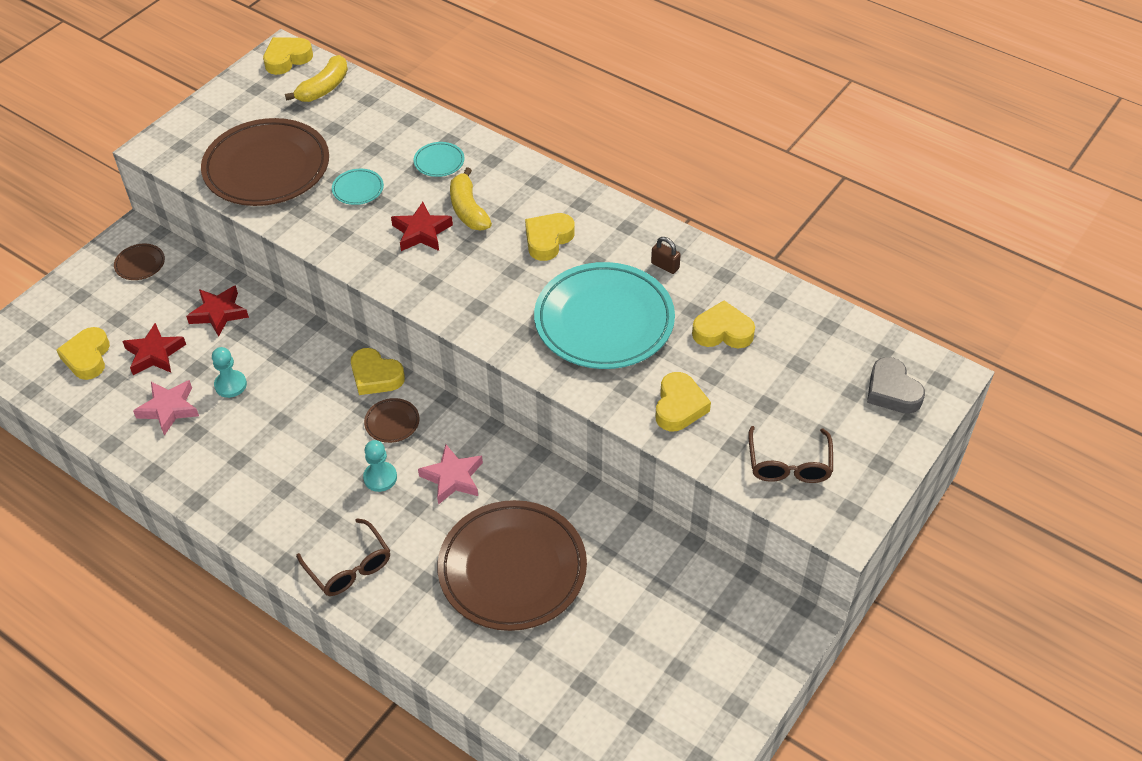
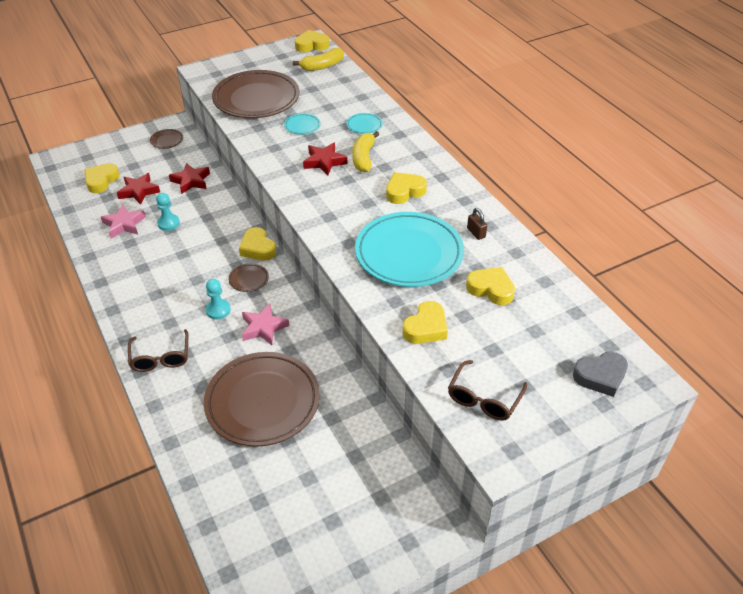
camera: 25 degrees right, 5 degrees down
(892, 391) = (600, 376): grey heart -> grey heart turned 105 degrees counterclockwise

